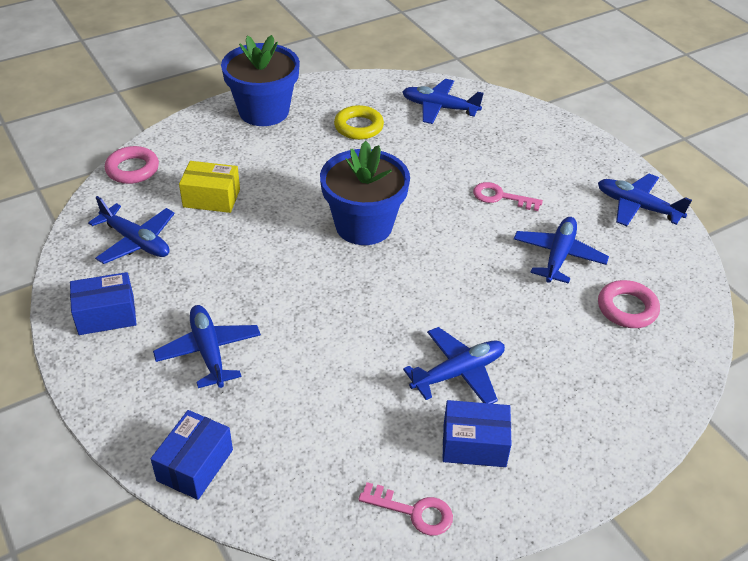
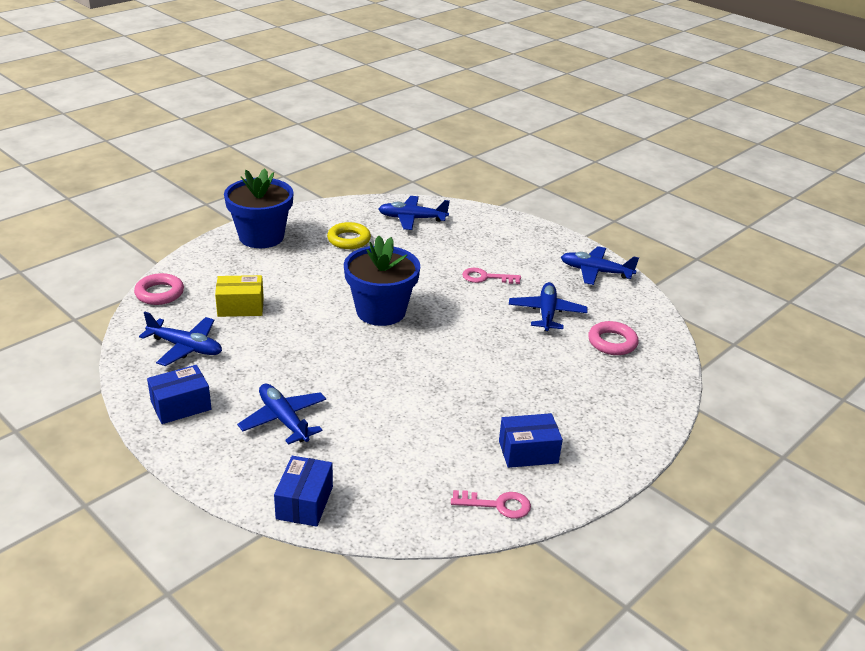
camera: 15 degrees left, 10 degrees down
(458, 373) = (497, 405): blue plane -> none

